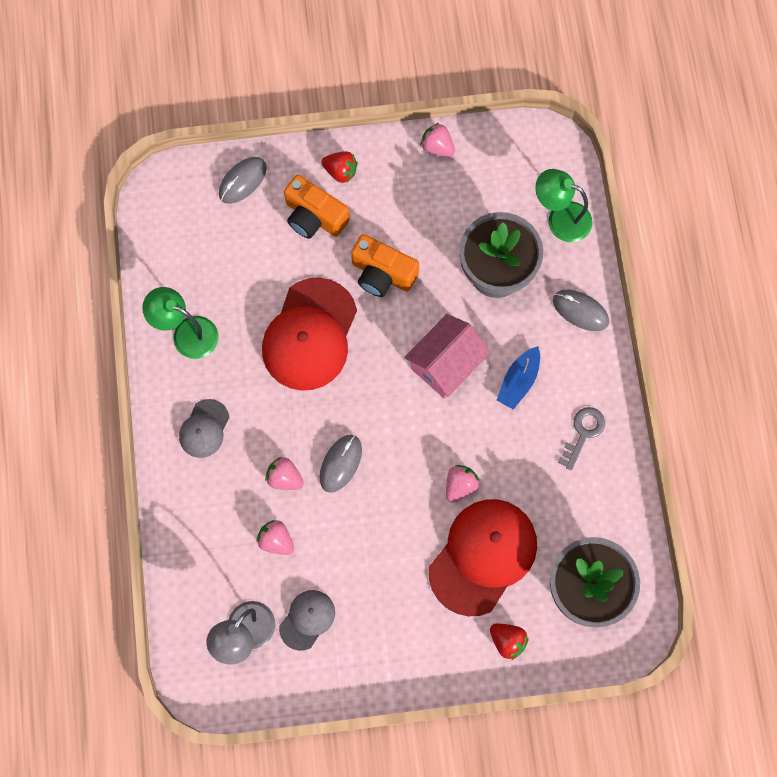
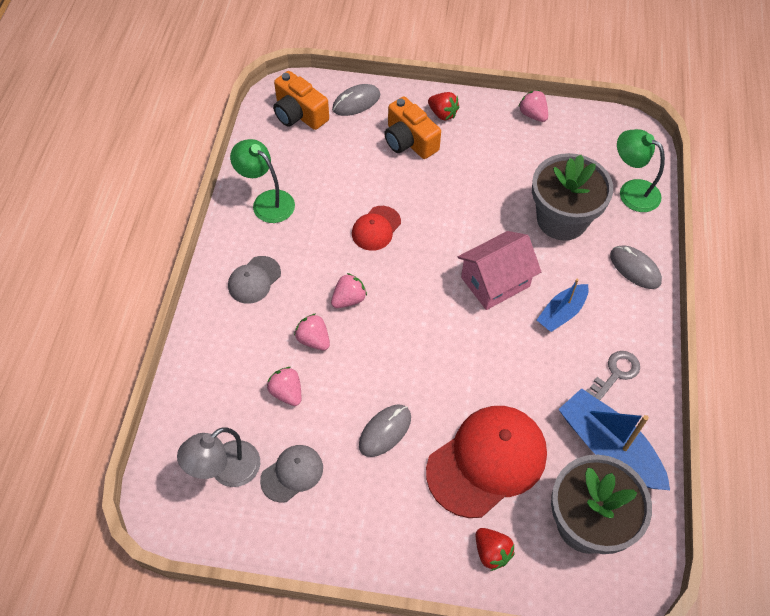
camera: 15 degrees right, 15 degrees down
(310, 335) = (376, 228): red cap -> red cap, size x0.51
(340, 463) = (370, 341): grey mouse -> grey mouse (385, 431)
(382, 274) = (456, 197): orange camera -> orange camera (299, 114)
(460, 485) = (481, 389): pink strawberry -> pink strawberry (348, 299)
(590, 511) = (608, 447): none -> blue boat

